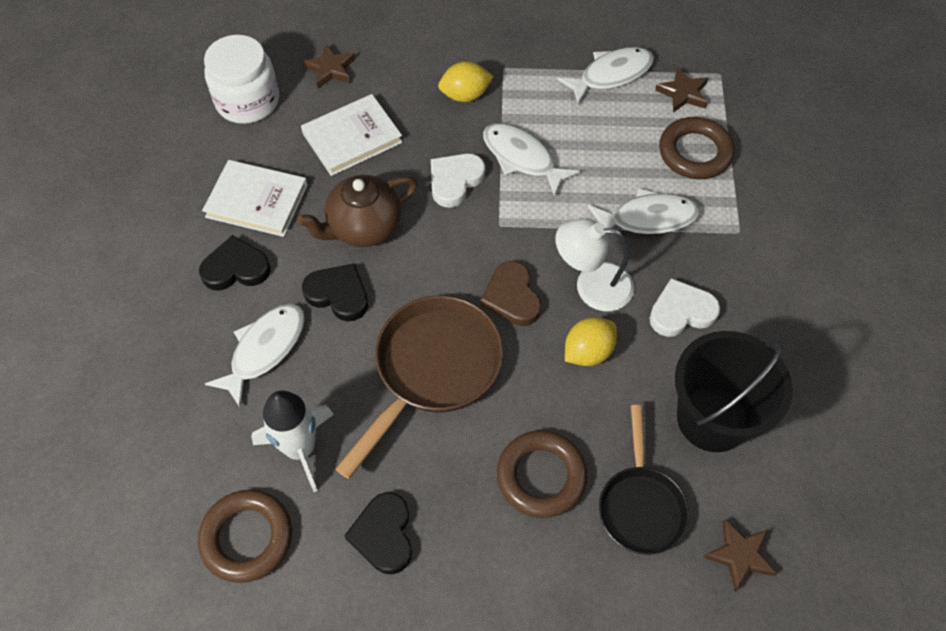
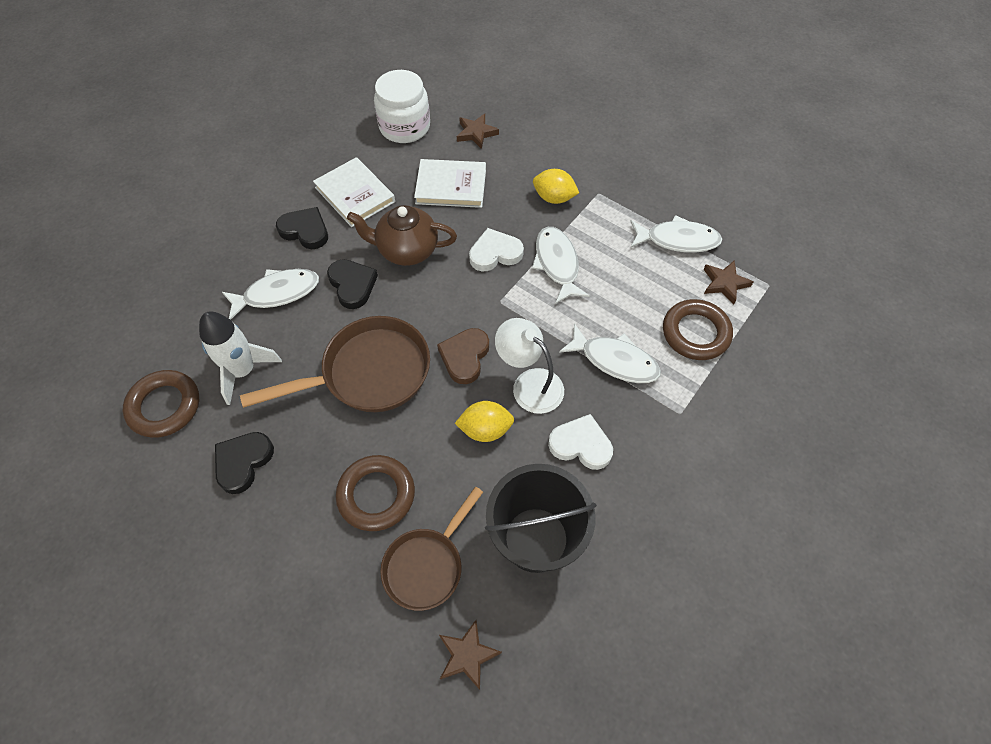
camera: 35 degrees right, 0 degrees up
(640, 505) = (427, 565): black pan -> brown pan

